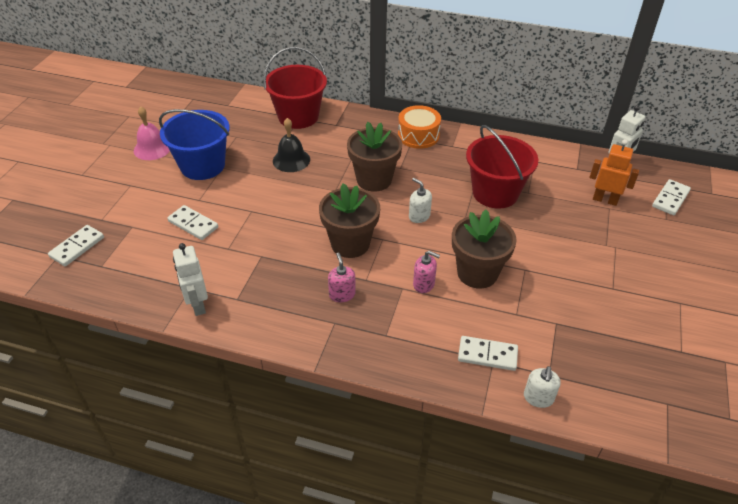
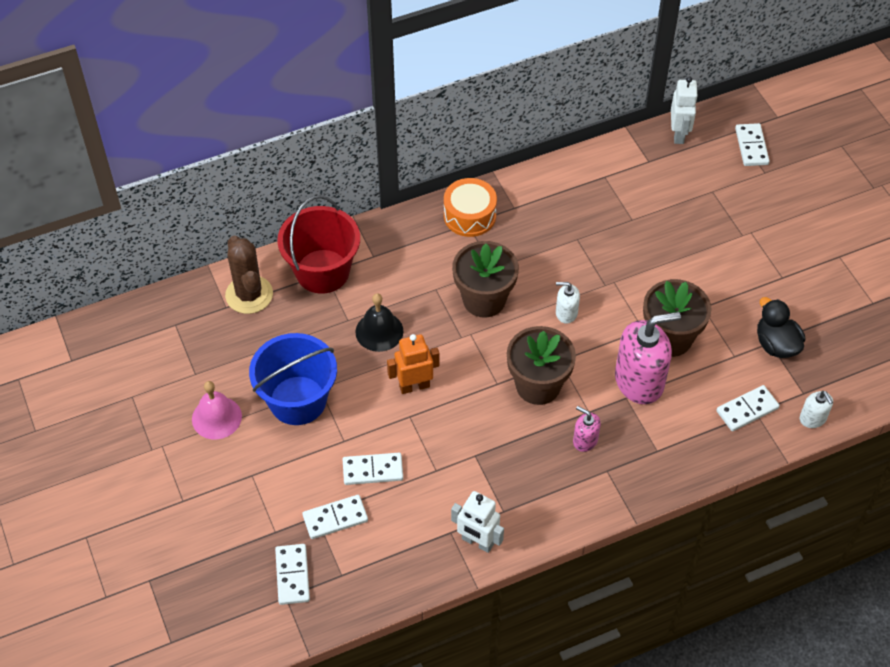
camera: 40 degrees left, 10 degrees up
(139, 234) = (335, 518): none -> white domino
(246, 106) = (249, 295): none -> brown cactus
(424, 284) = (639, 381): pink soap dispenser -> pink soap dispenser, size x2.08
(495, 193) = (605, 239): red bucket -> none
(560, 327) = (776, 344): none -> black duck
(605, 200) = (701, 184): orange robot -> orange robot (414, 386)

